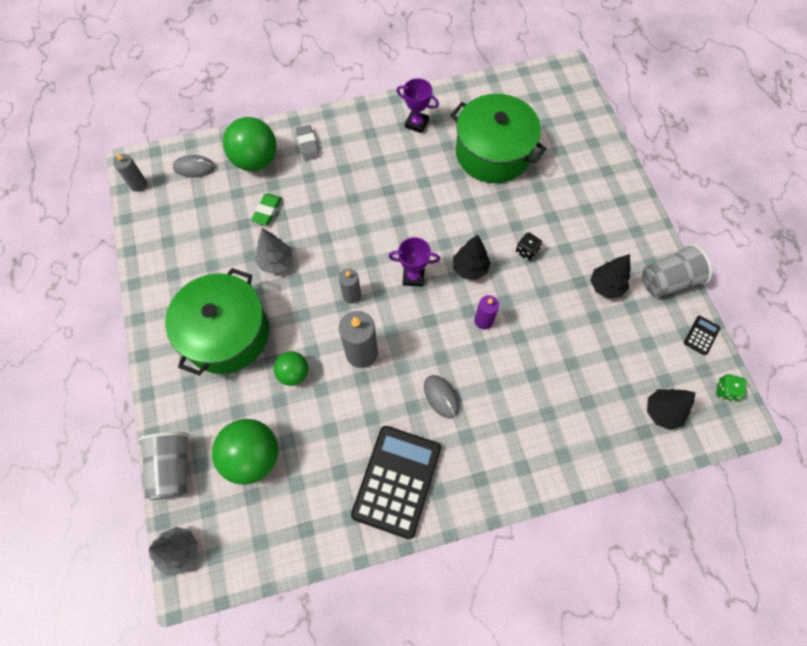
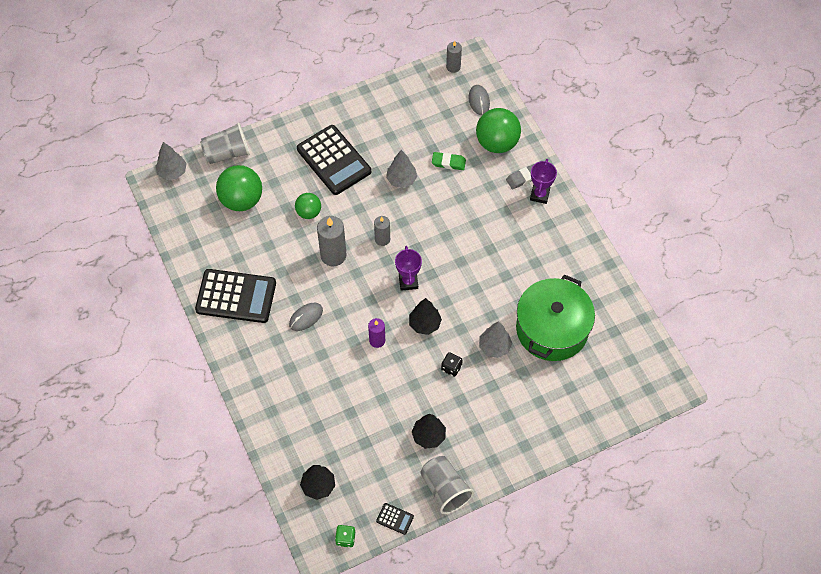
camera: 80 degrees right, 5 degrees down
(226, 333) = (333, 160): green pot -> black calculator
(416, 123) = (569, 260): purple trophy -> purple trophy (539, 195)
(506, 207) = (494, 347): none -> grey tree

